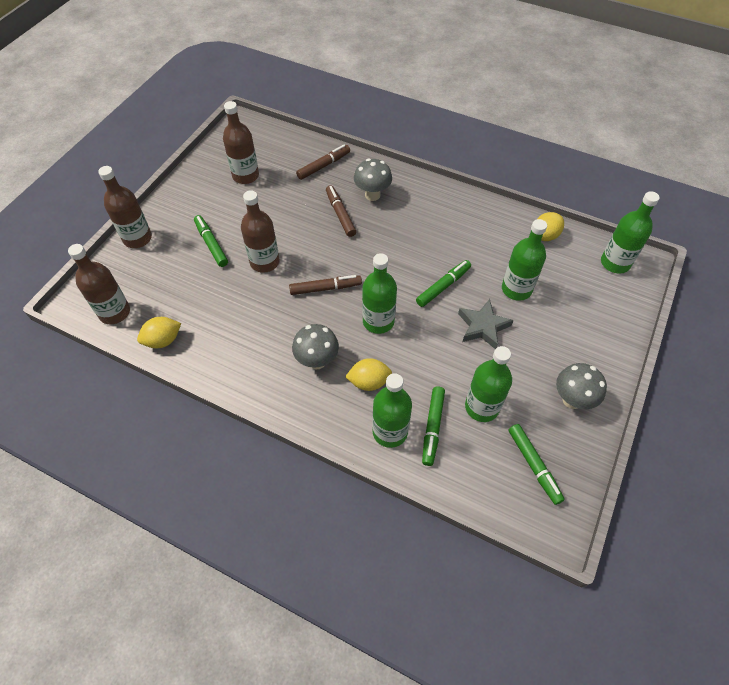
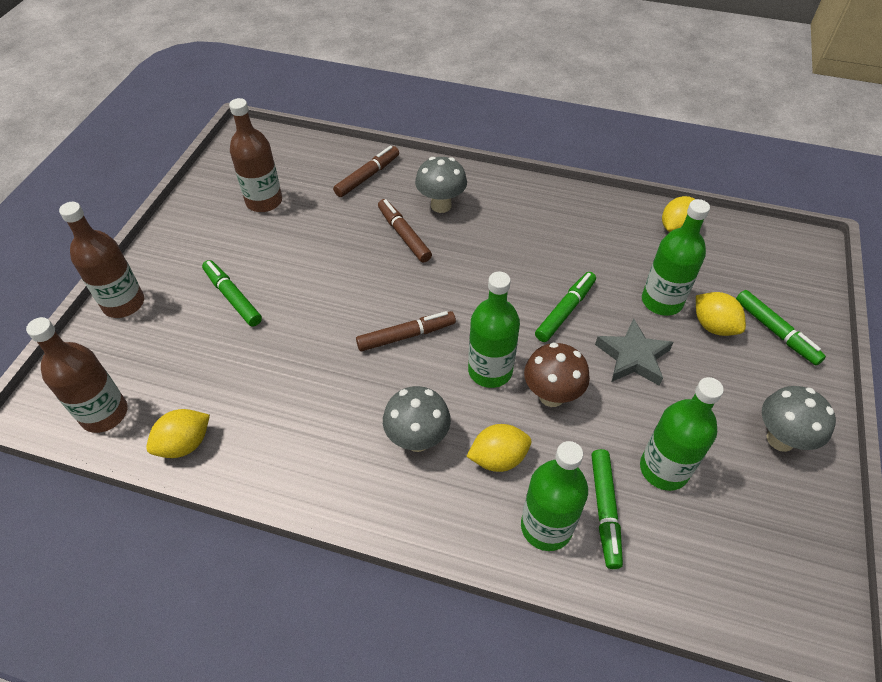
camera: 10 degrees left, 5 degrees down
(264, 262) = (313, 311): brown bottle -> none
(417, 345) = (551, 396): none -> brown mushroom
(534, 465) = (759, 542): green marker -> green marker (775, 331)
(549, 313) = (713, 326): none -> yellow lemon
(615, 263) = (774, 251): green bottle -> none

